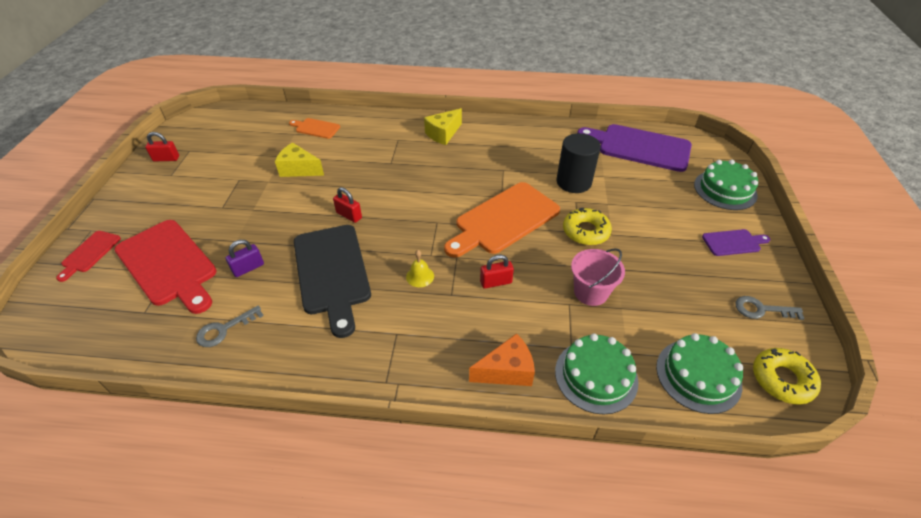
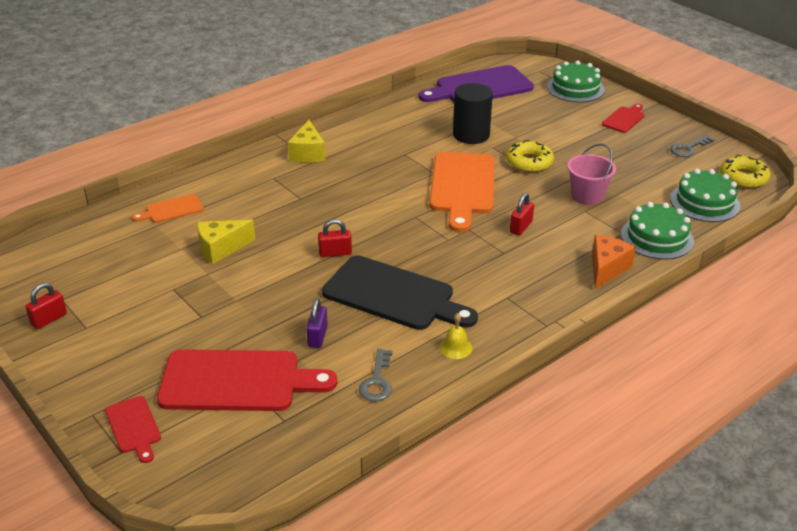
camera: 45 degrees left, 10 degrees down
(420, 276) = (463, 256): yellow bell -> yellow bell (455, 347)
(733, 242) = (624, 119): purple cutting board -> red cutting board

